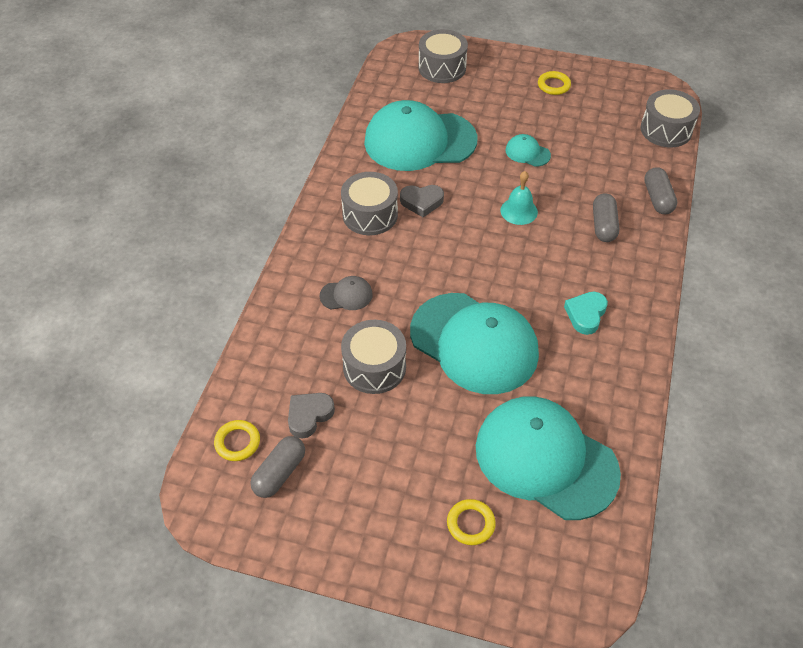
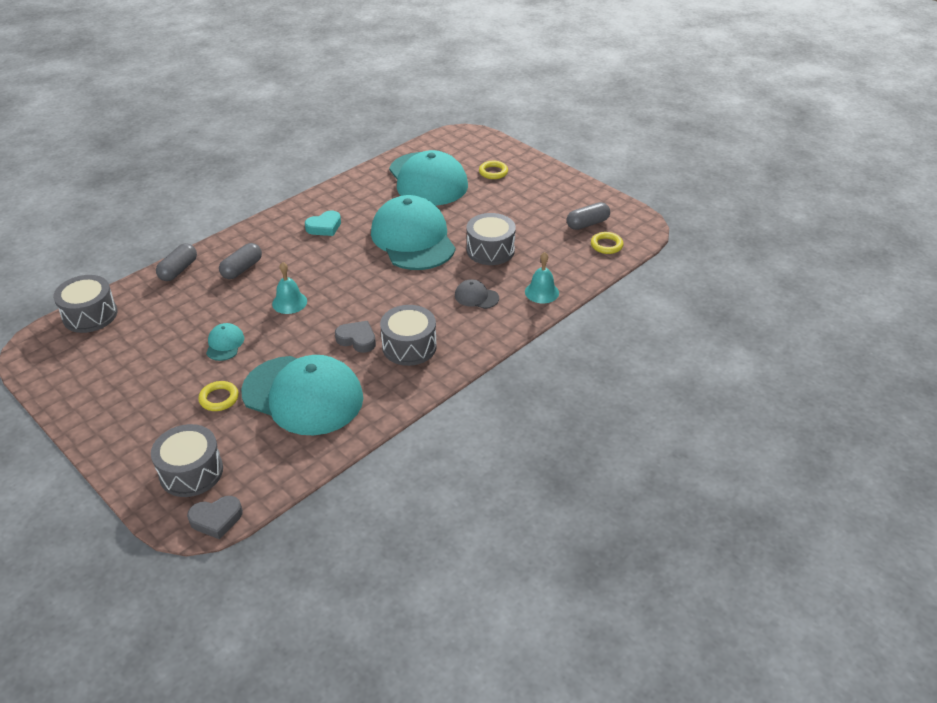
camera: 150 degrees left, 10 degrees down
(281, 332) = (541, 292): none -> turquoise bell
(309, 416) = (552, 242): grey heart -> grey heart (216, 519)
(527, 153) = (225, 344): turquoise cap -> turquoise cap turned 150 degrees counterclockwise
(553, 85) = (115, 398): yellow ring -> yellow ring (219, 398)

